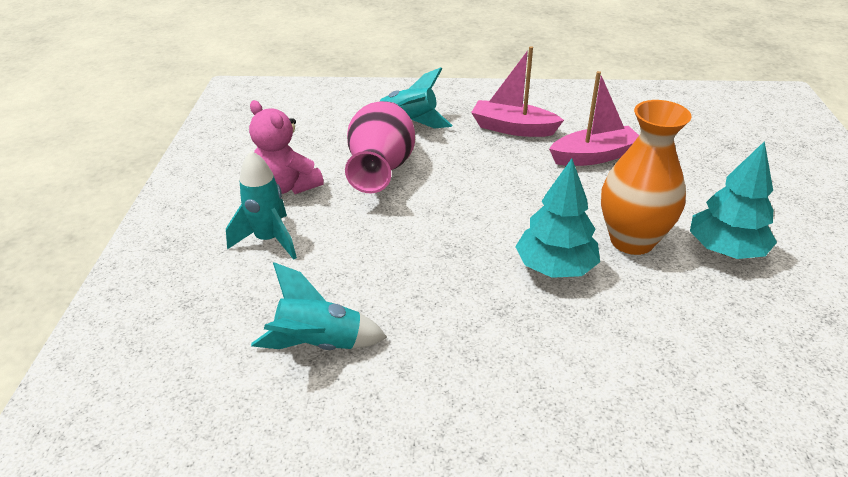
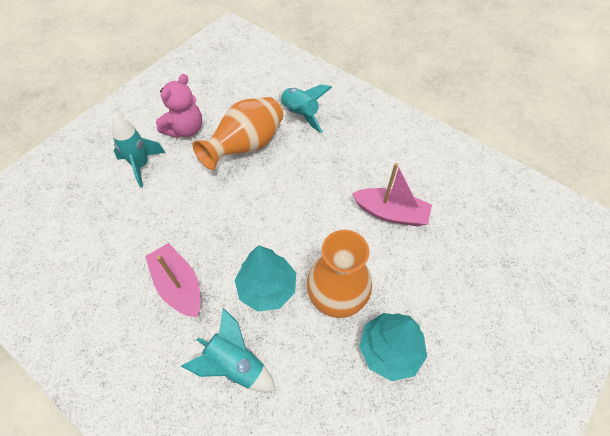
camera: 35 degrees right, 20 degrees up
(287, 186) = (185, 129): pink teddy bear -> pink teddy bear turned 135 degrees counterclockwise
(319, 345) = (100, 255): turquoise rocket -> turquoise rocket (235, 364)
(381, 170) = (246, 146): pink vase -> orange vase
(513, 128) = (362, 155): pink boat -> pink boat (178, 285)

